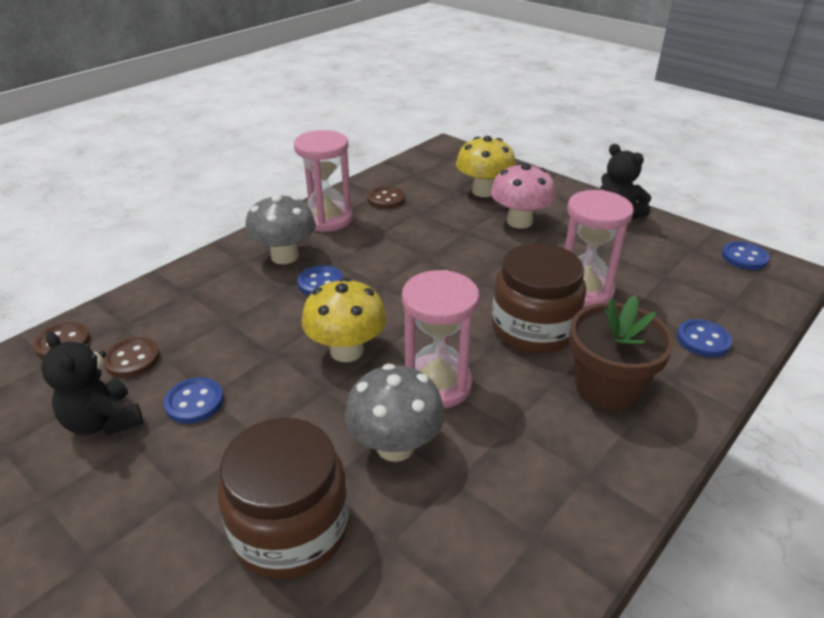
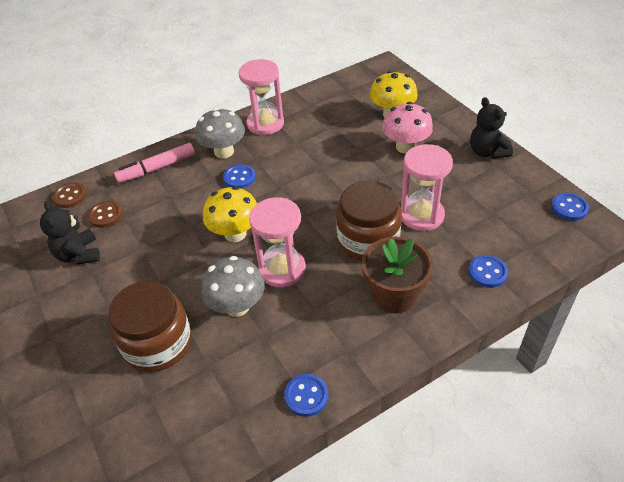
camera: 20 degrees right, 10 degrees up
(193, 288) = (157, 168): none -> pink marker
(194, 402) = (132, 252): blue button -> blue button (306, 396)
(386, 199) = (314, 112): brown button -> none

